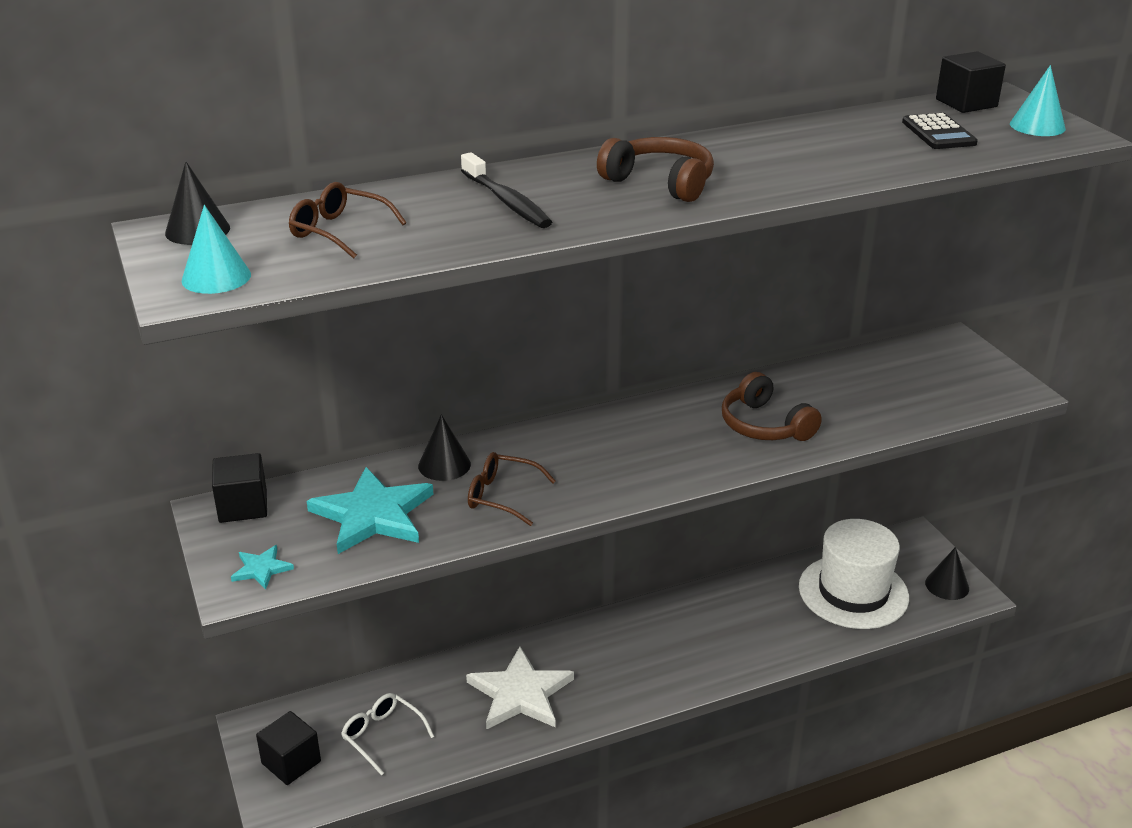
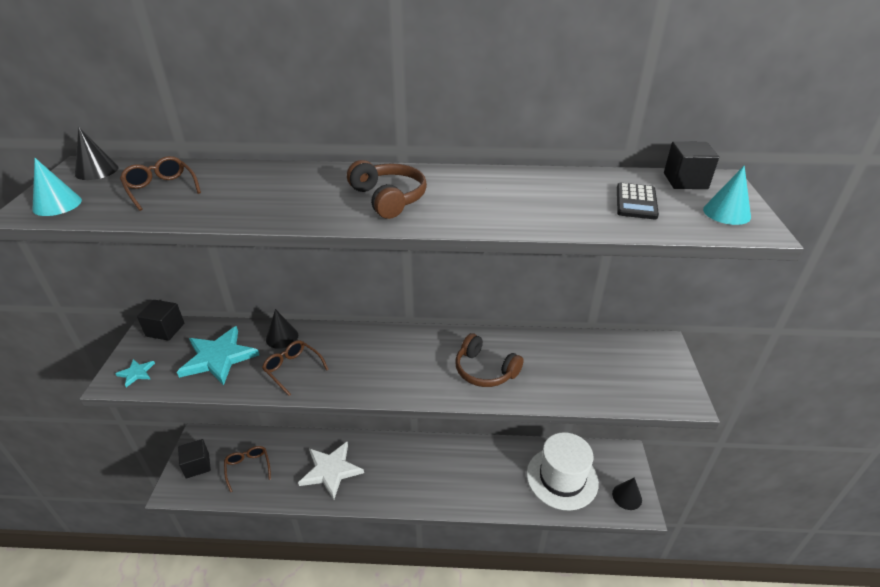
camera: 25 degrees right, 5 degrees up
(382, 735) = (248, 468): white glasses -> brown glasses
(507, 201) = (278, 190): black toothbrush -> none
(764, 425) = (484, 370): brown headphones -> brown headphones turned 45 degrees counterclockwise

